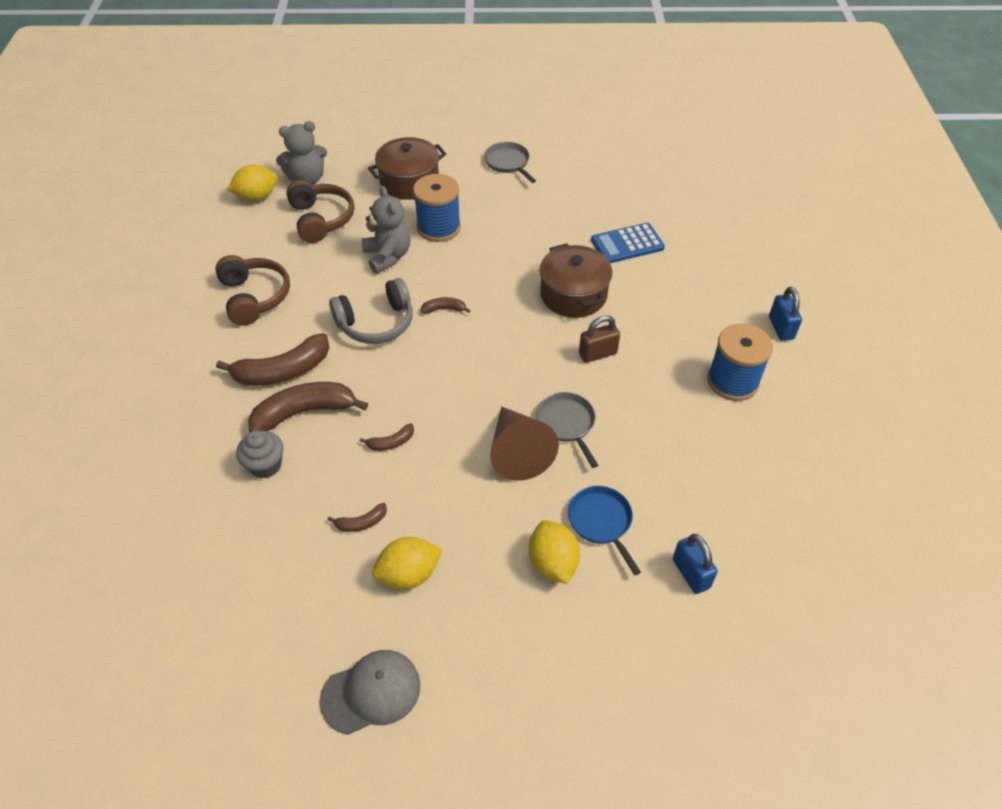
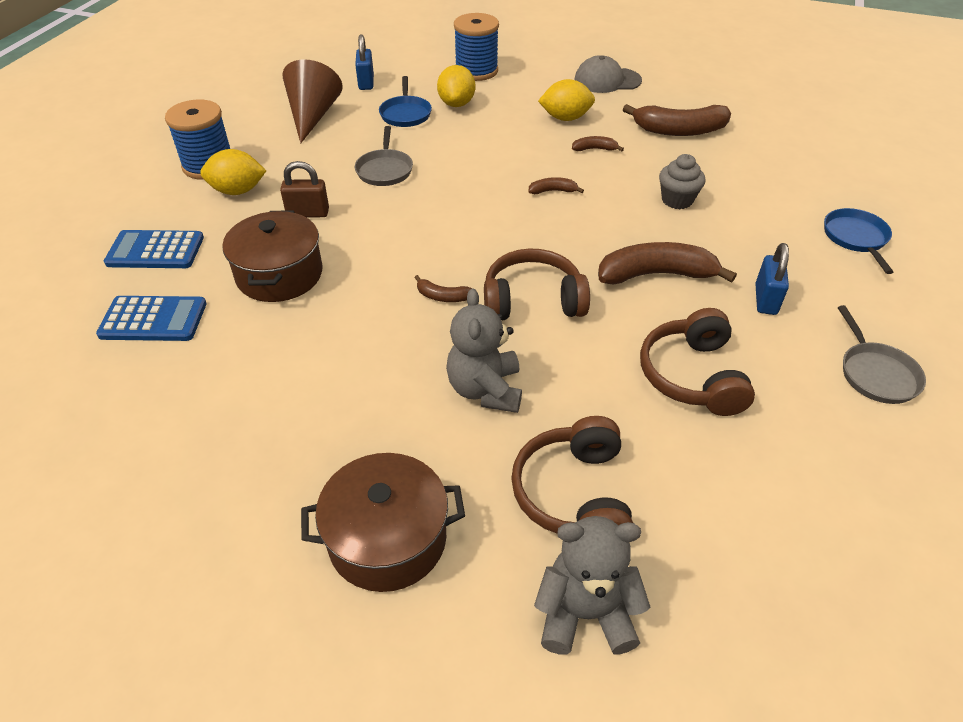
camera: 160 degrees left, 5 degrees down
(94, 462) = (856, 238): none -> blue pan
(257, 197) = (693, 592): yellow lemon -> yellow lemon (237, 191)
(304, 412) = (634, 232): brown banana -> brown banana (679, 130)
(376, 323) = (532, 301): grey headphones -> brown headphones
(438, 228) = (387, 419): blue spool -> blue spool (476, 71)
(508, 163) = (183, 531): grey pan -> grey pan (876, 374)
(517, 452) = (441, 162): brown cone -> brown cone (312, 116)
(681, 289) = (155, 250): none -> blue calculator
(781, 328) = (108, 193): blue padlock -> blue padlock (765, 300)

